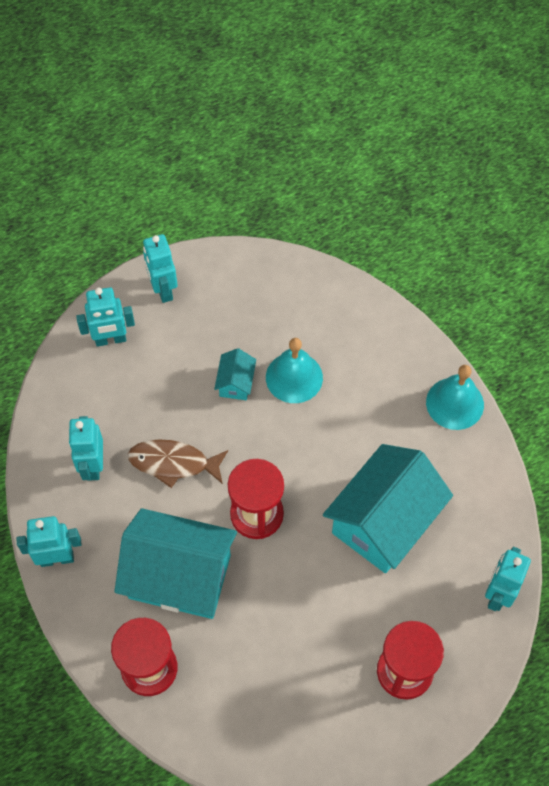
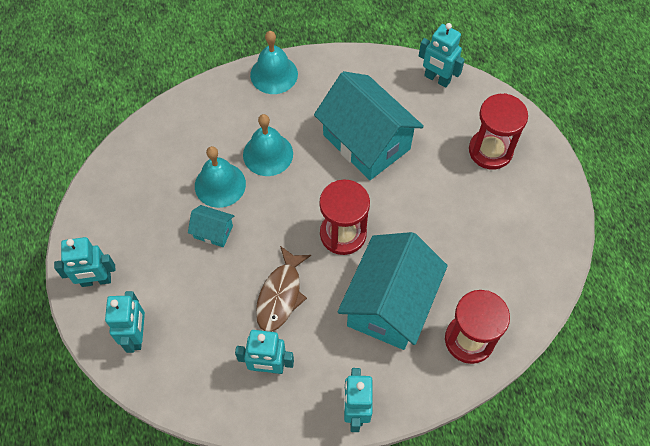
camera: 80 degrees left, 0 degrees up
(343, 418) = (268, 154): none -> turquoise bell

